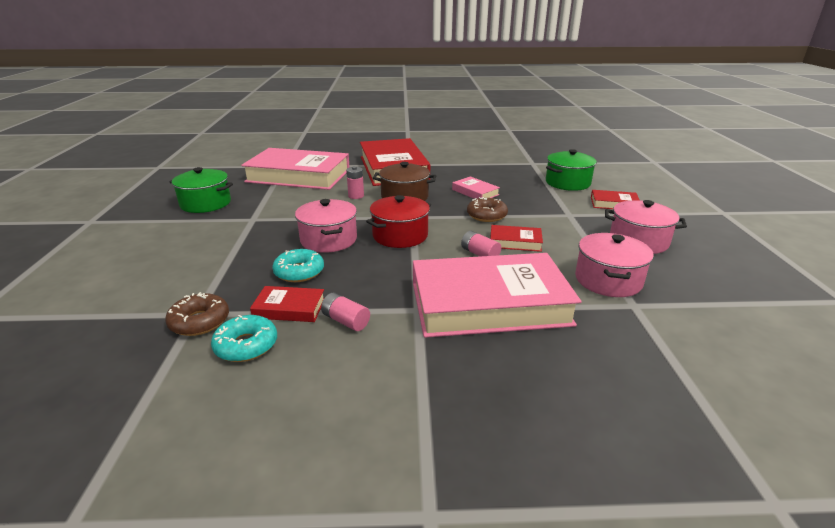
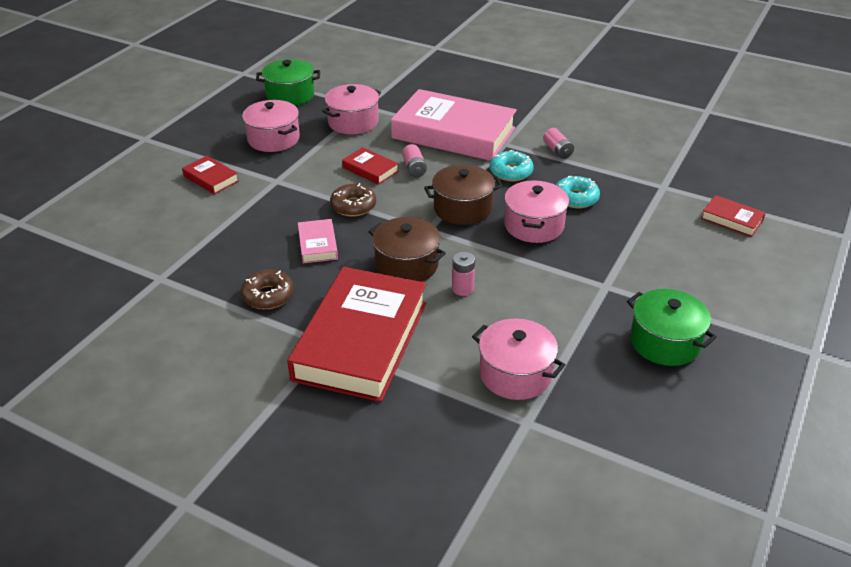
camera: 150 degrees left, 10 degrees up
(199, 321) = (660, 180): brown donut -> brown donut (268, 295)
(246, 345) = (628, 155): turquoise donut -> turquoise donut (511, 172)
(289, 308) = (593, 170): red book -> red book (732, 219)
(298, 176) = (515, 374): pink book -> pink pot
(400, 236) = (462, 208): red pot -> brown pot
(567, 183) = (193, 223): green pot -> green pot (290, 95)

